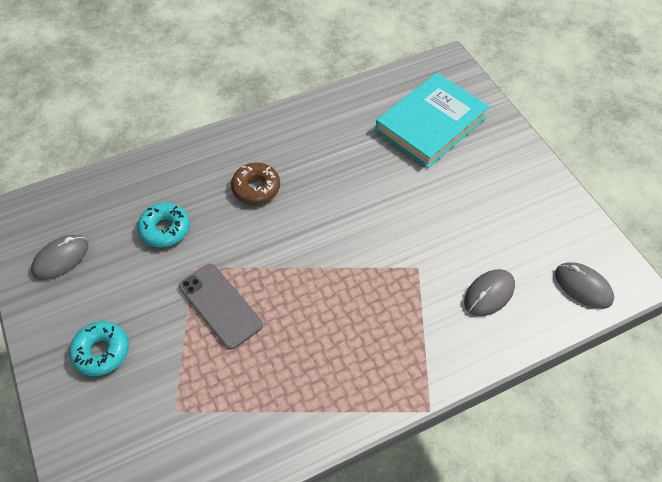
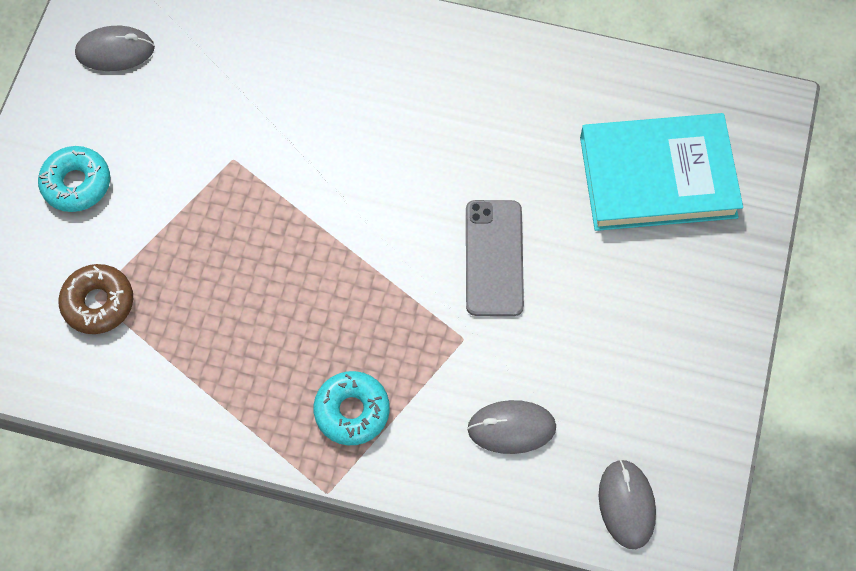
camera: 40 degrees right, 10 degrees up
(165, 229) = (241, 92): turquoise donut -> turquoise donut (352, 411)
(220, 306) = (223, 222): grey phone -> grey phone (494, 258)
(256, 188) = (376, 112): brown donut -> brown donut (98, 303)

